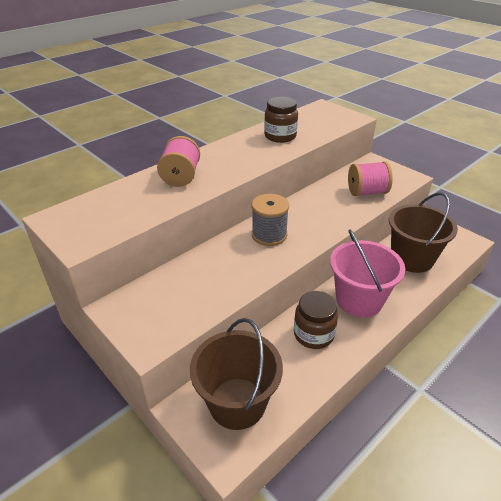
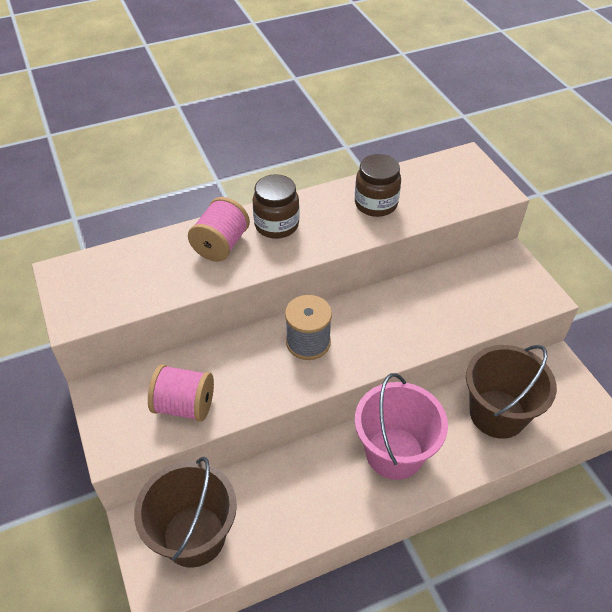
camera: 20 degrees right, 10 degrees up
(313, 334) = (316, 481): brown jar -> brown jar (276, 225)
(367, 192) = (469, 308): pink spool -> pink spool (184, 405)

